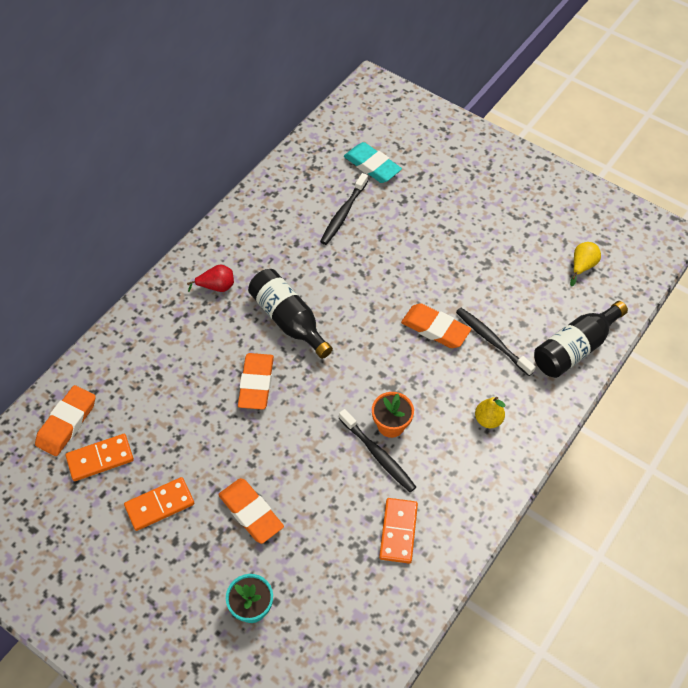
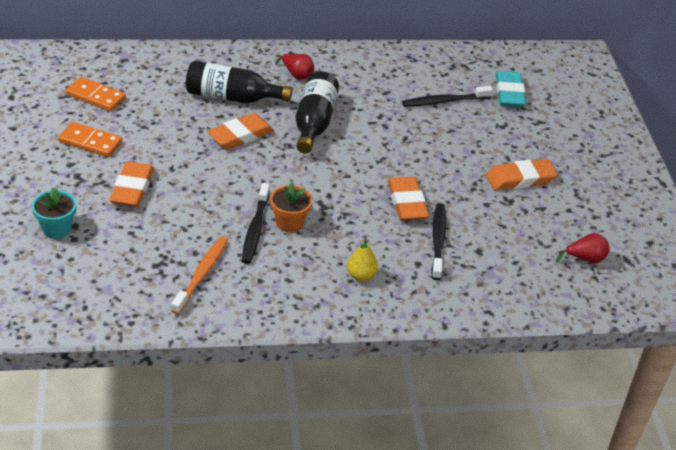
camera: 45 degrees right, 15 degrees down
(67, 423) = (106, 68): orange eraser -> orange eraser (520, 179)
(398, 531) = (201, 274): orange domino -> orange toothbrush
(574, 348) = (496, 294): black bottle -> black bottle (232, 97)
(582, 266) = (585, 259): yellow pear -> red pear

